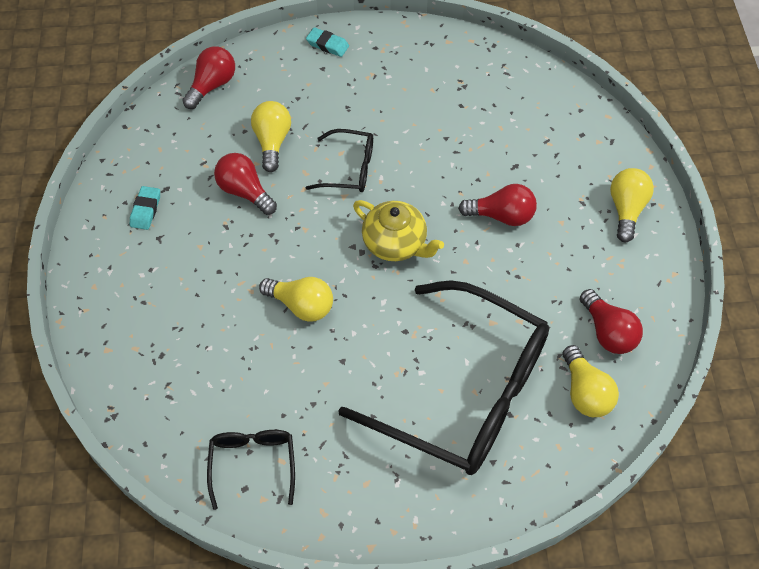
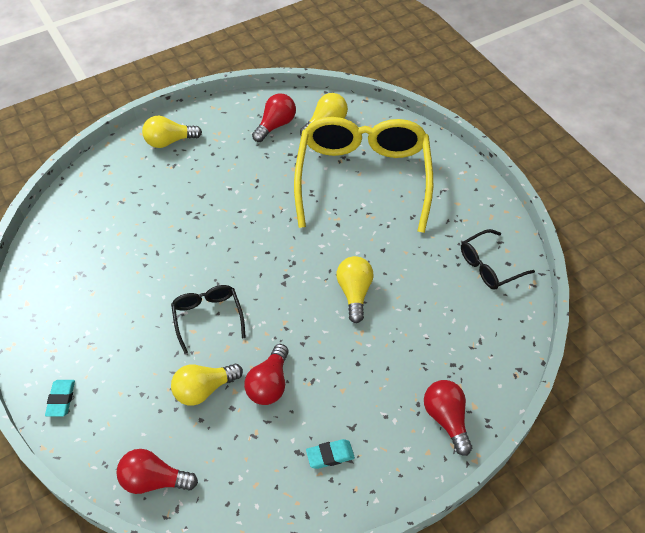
camera: 115 degrees left, 5 degrees down
(395, 243) = (267, 257): yellow teapot -> none
(465, 392) = (363, 178): black glasses -> yellow glasses
(501, 216) = (208, 205): red light bulb -> red light bulb (446, 419)

